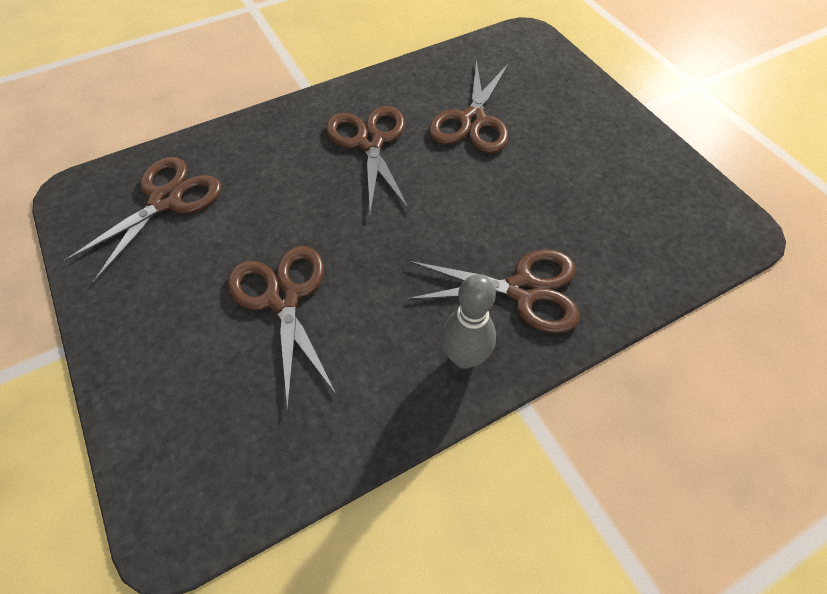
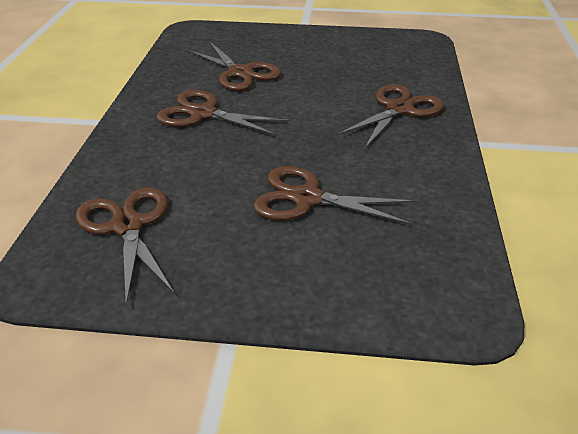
camera: 55 degrees left, 20 degrees down
(464, 357) = (429, 146): grey bowling pin -> none

